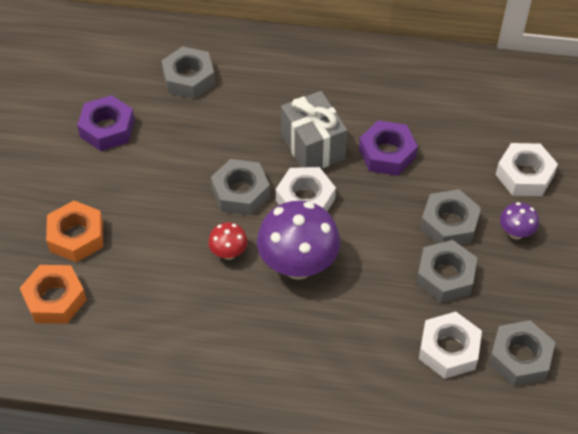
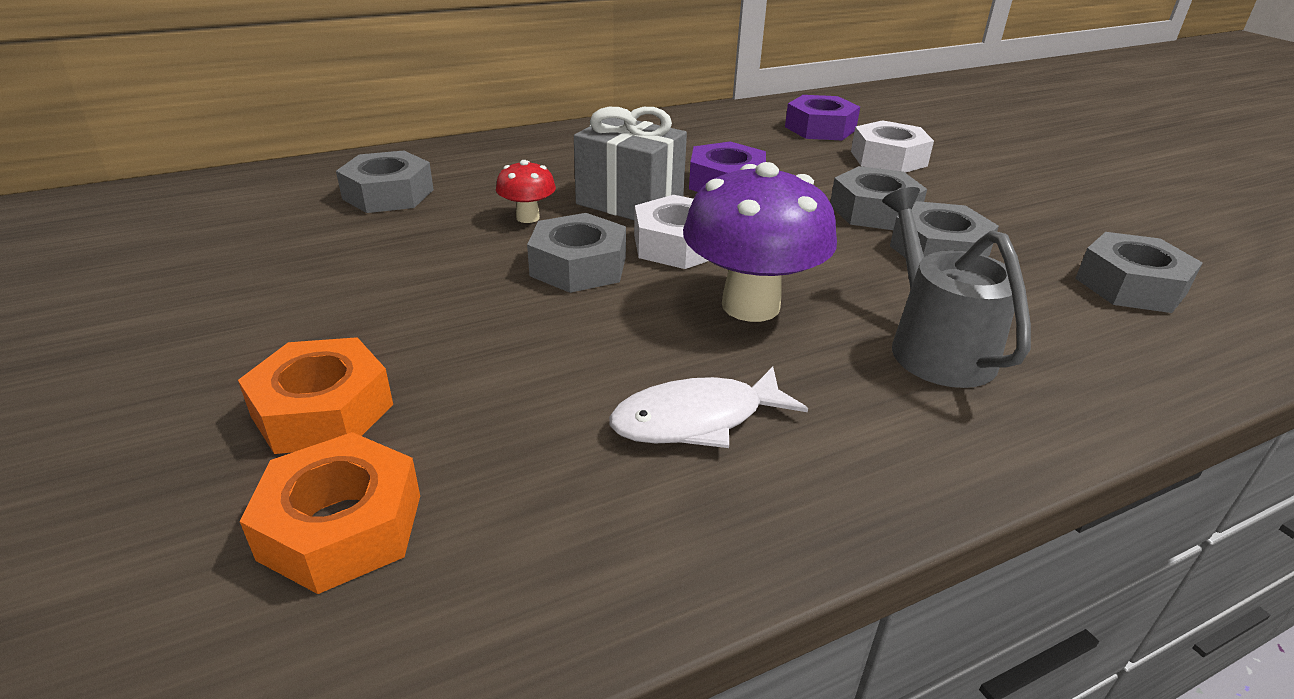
camera: 35 degrees left, 20 degrees down
(107, 129) = (287, 269): purple nut -> purple nut (820, 128)
(210, 320) = (696, 419): none -> white fish
(228, 253) = (632, 330): red mushroom -> red mushroom (527, 217)
(357, 338) = (935, 346): none -> grey watering can
(449, 350) = (1052, 310): white nut -> none
(515, 233) = (948, 196): purple mushroom -> none

